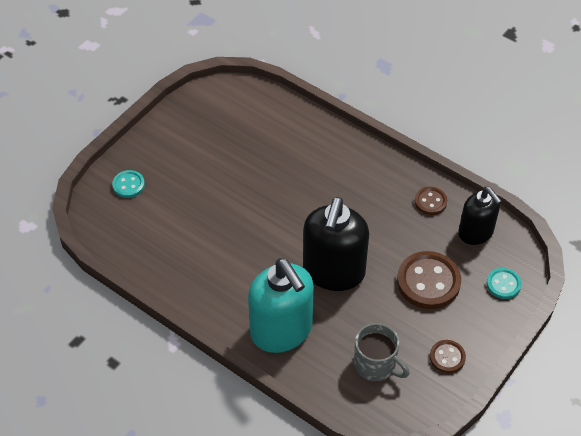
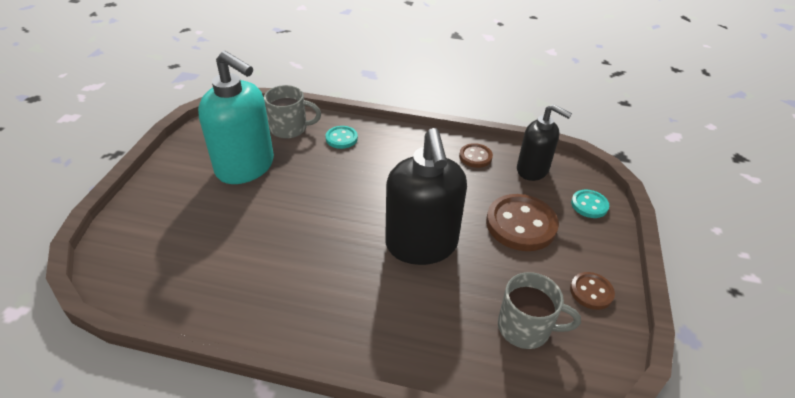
camera: 25 degrees left, 10 degrees down
(128, 185) = (147, 227): turquoise button -> turquoise button (341, 138)
(275, 118) = (290, 128): none -> grey mug
(281, 331) = (398, 328): turquoise soap dispenser -> turquoise soap dispenser (246, 167)

